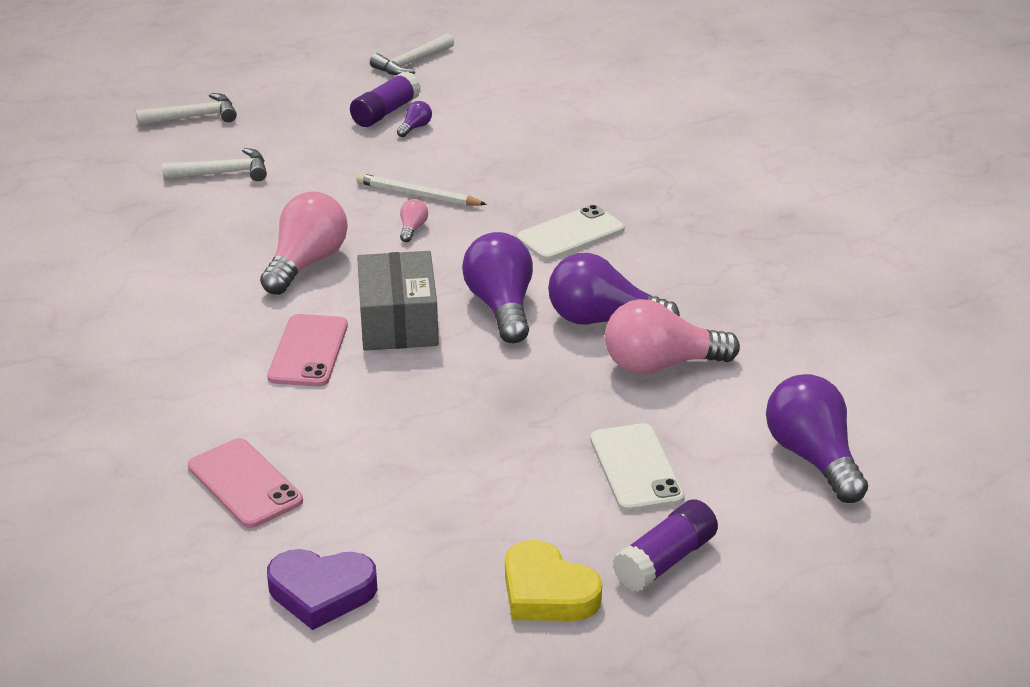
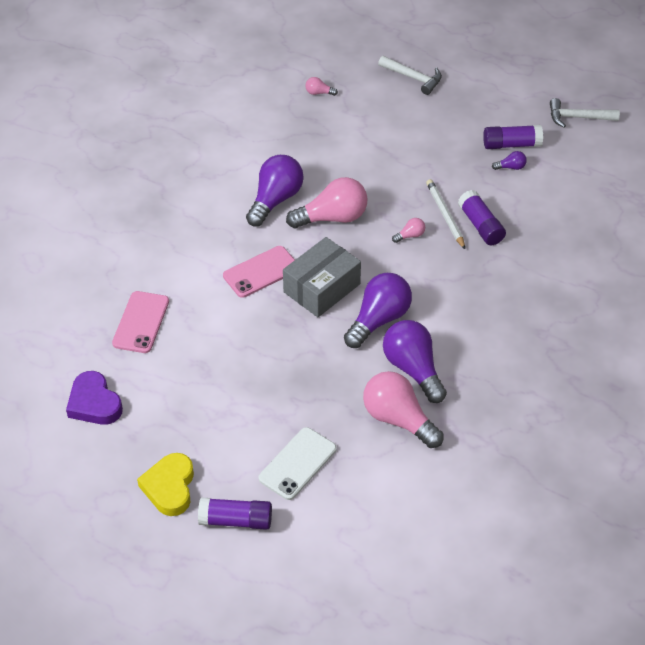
camera: 50 degrees right, 15 degrees up
(106, 180) = (319, 93): none -> pink light bulb
(223, 173) = (375, 128): white hammer -> none
(466, 182) = (480, 225): none -> purple glue stick
(570, 234) = (481, 302): white phone -> none
(813, 458) = (382, 535): purple light bulb -> purple light bulb (275, 200)

